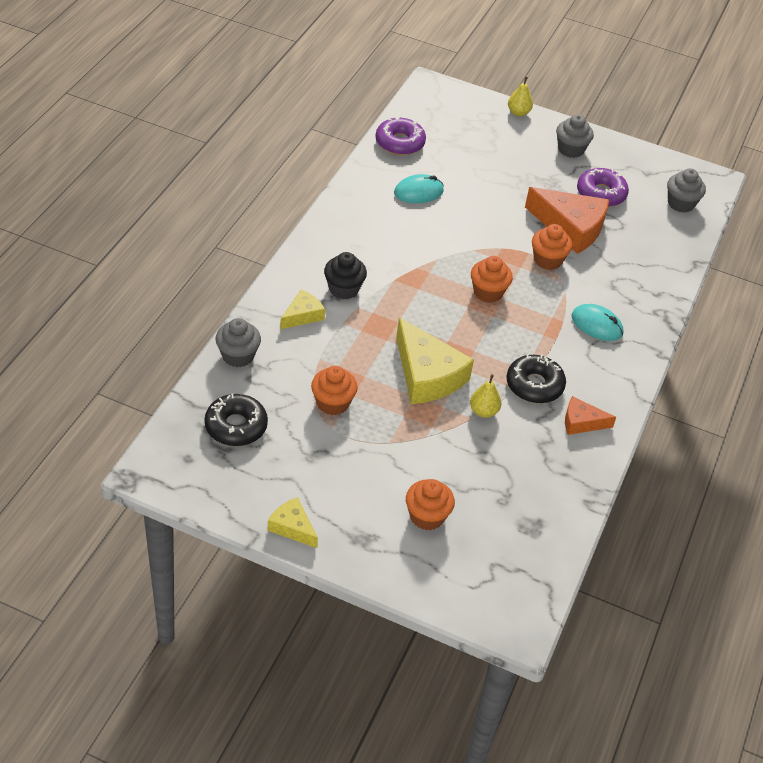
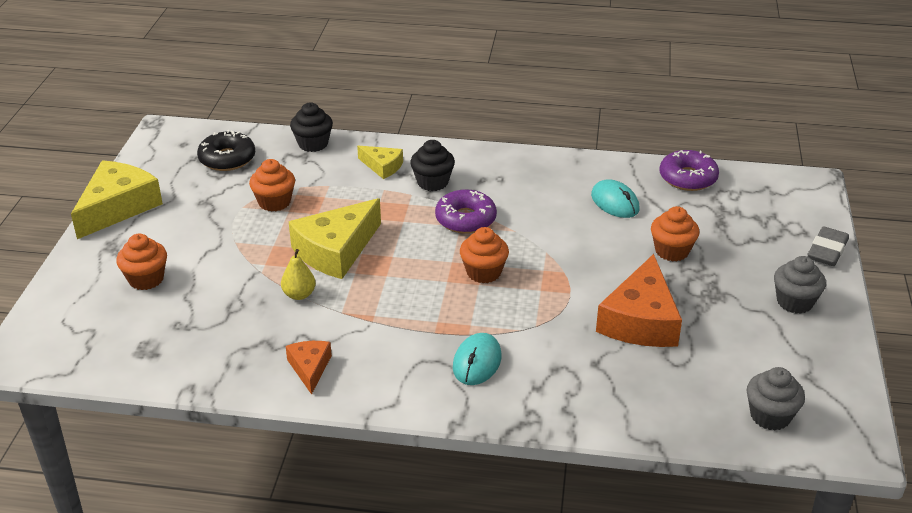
camera: 80 degrees right, 10 degrees down
(238, 356) = (313, 144): grey cupcake -> black cupcake
(292, 527) = (118, 207): yellow cheese -> yellow cheese, size x1.90
(518, 113) = (827, 251): yellow pear -> grey eraser
(534, 385) = (353, 325): black donut -> none
(547, 260) = (567, 309): orange cupcake -> orange cupcake (671, 251)
(601, 194) = (727, 338): purple donut -> purple donut (465, 219)

